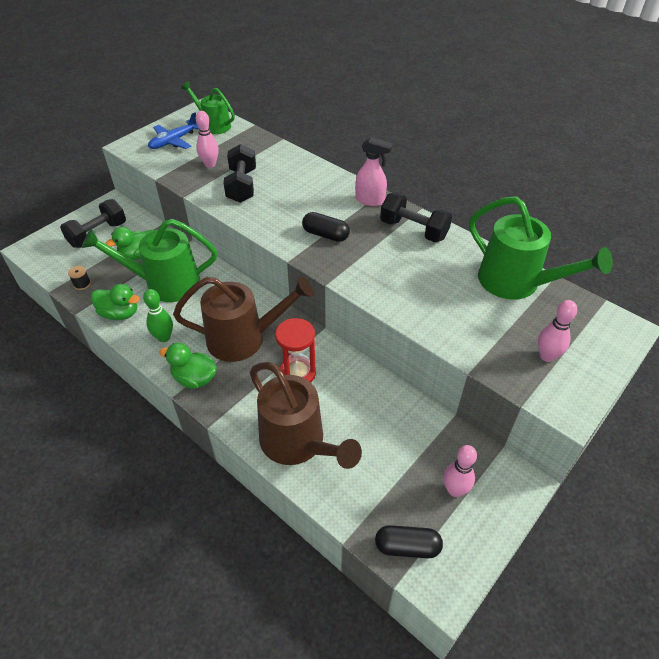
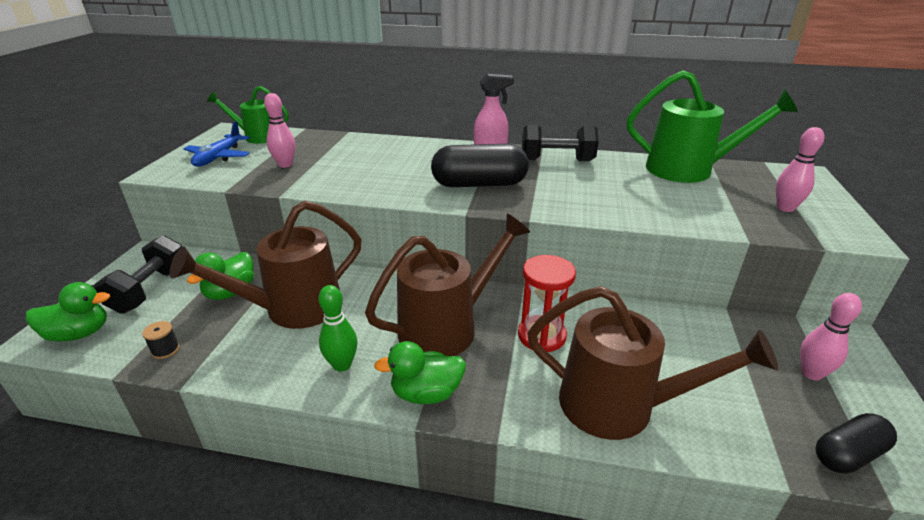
camera: 30 degrees left, 15 degrees down
(120, 313) = (253, 362): green duck -> green duck (79, 334)
(164, 284) = (292, 309): green watering can -> brown watering can
(242, 186) = (343, 172): black dumbbell -> none
(325, 235) = (479, 184): black capsule -> black capsule, size x1.63

